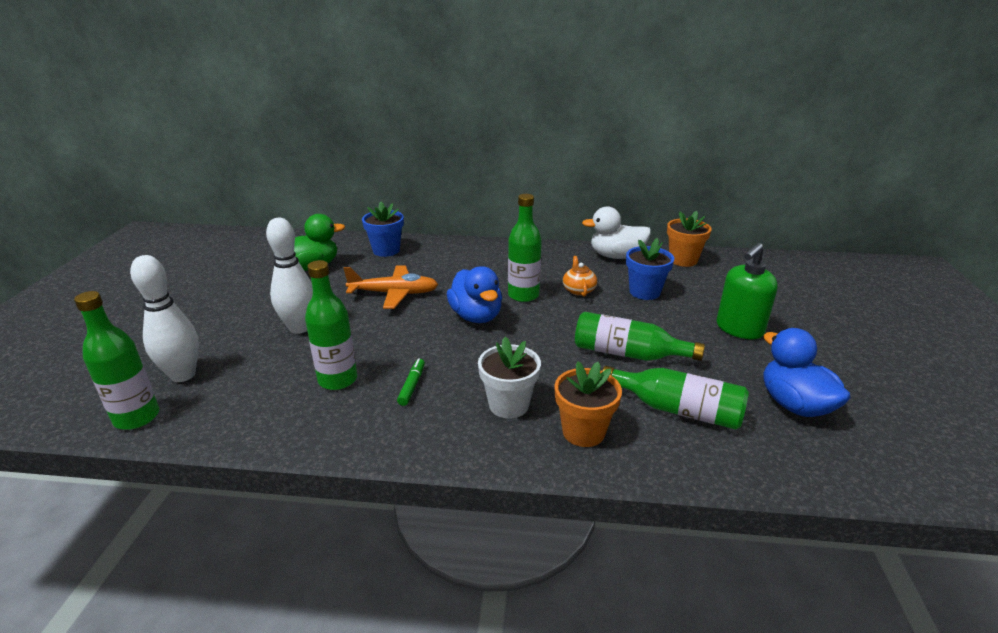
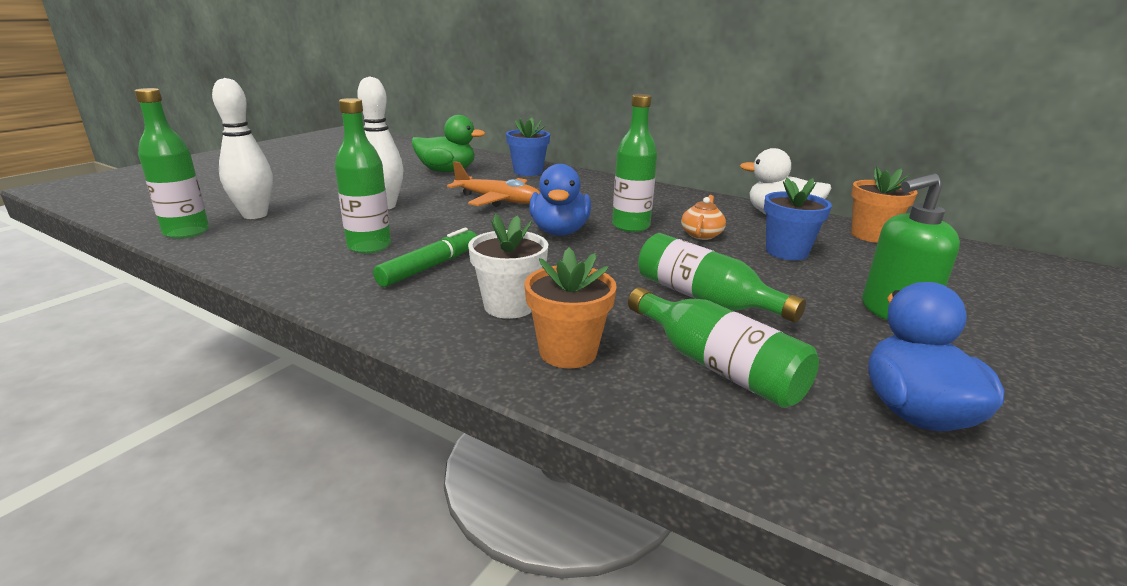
camera: 25 degrees right, 5 degrees down
(412, 386) = (430, 267): green marker -> green marker, size x1.64

